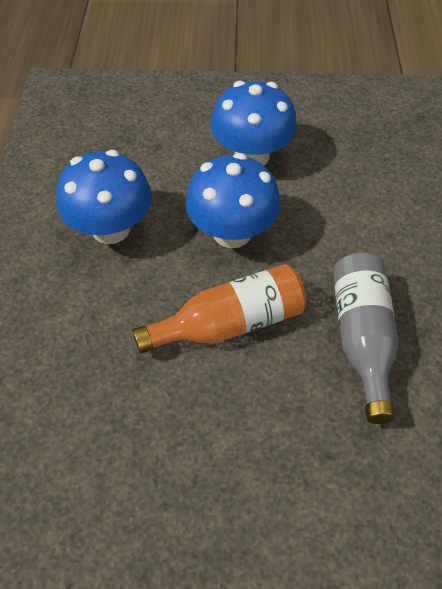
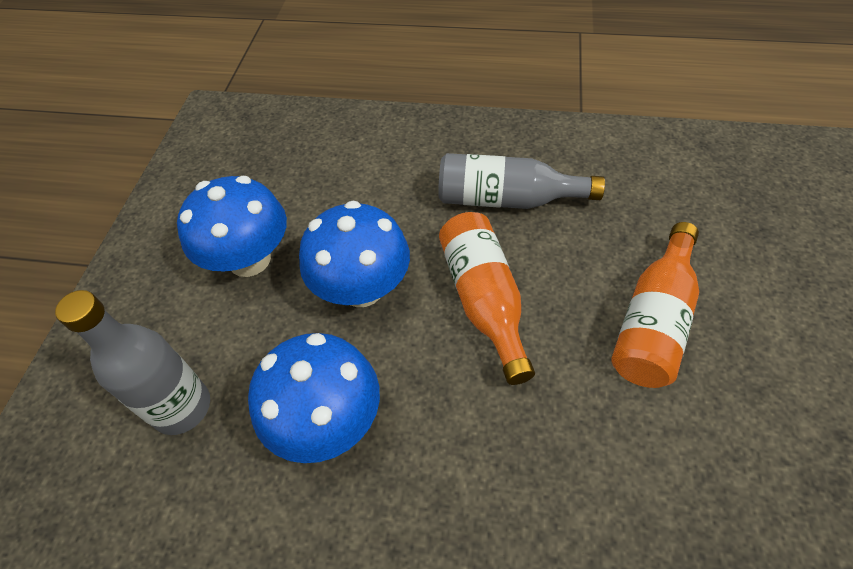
camera: 80 degrees left, 0 degrees up
(120, 149) = (182, 407): none -> grey bottle
(220, 476) = (653, 321): none -> orange bottle

